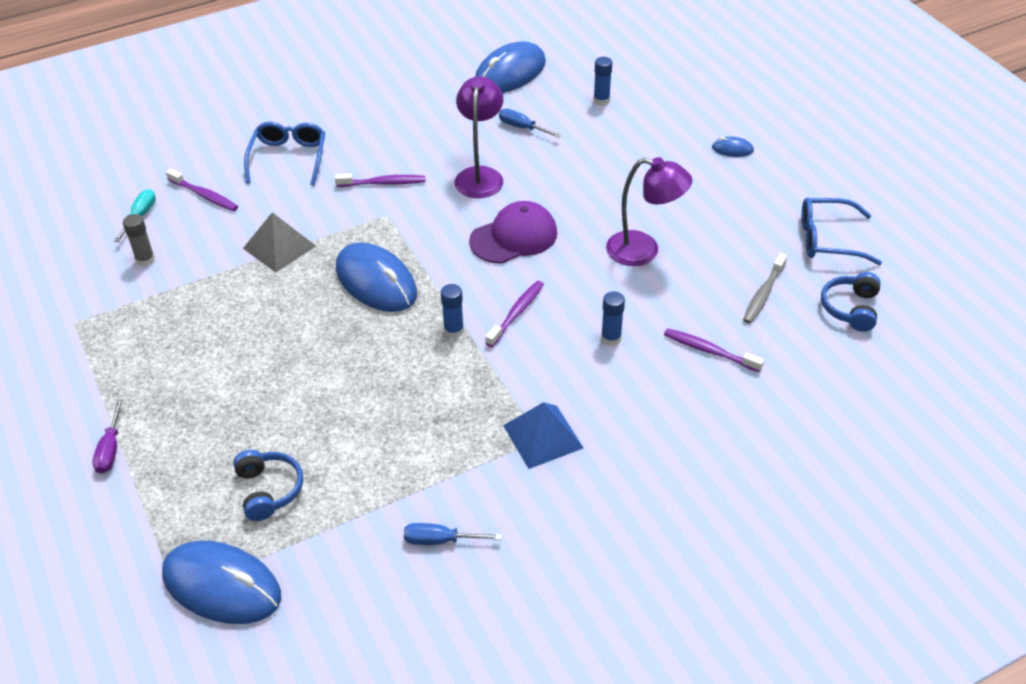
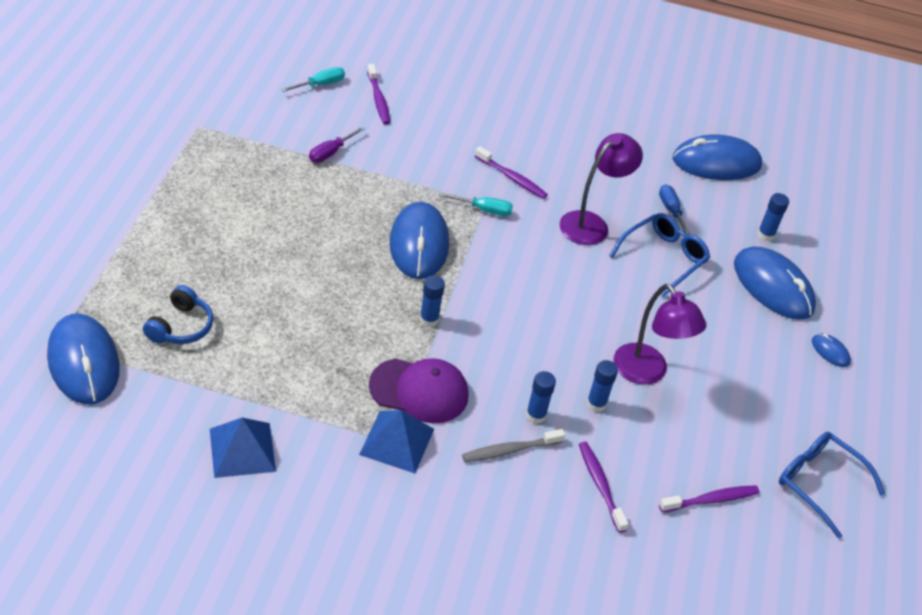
camera: 35 degrees right, 0 degrees up
(110, 450) = (123, 224): purple screwdriver -> purple screwdriver (330, 153)
(145, 260) = (288, 117): grey glue stick -> none
(279, 247) = (384, 171): grey pyramid -> none
(288, 158) = (466, 113): blue glasses -> blue glasses (663, 258)
(393, 221) = (484, 210): none -> turquoise screwdriver
(439, 540) = (242, 449): blue screwdriver -> blue pyramid
(514, 237) = (558, 287): purple cap -> purple cap (419, 391)
(516, 313) = (489, 342): purple toothbrush -> purple toothbrush (711, 500)
(639, 298) = (596, 404): none -> blue glue stick
(648, 132) = (773, 286): none -> blue mouse
(763, 294) = (702, 480): grey toothbrush -> grey toothbrush (510, 450)
(850, 308) = (764, 550): blue headphones -> none

